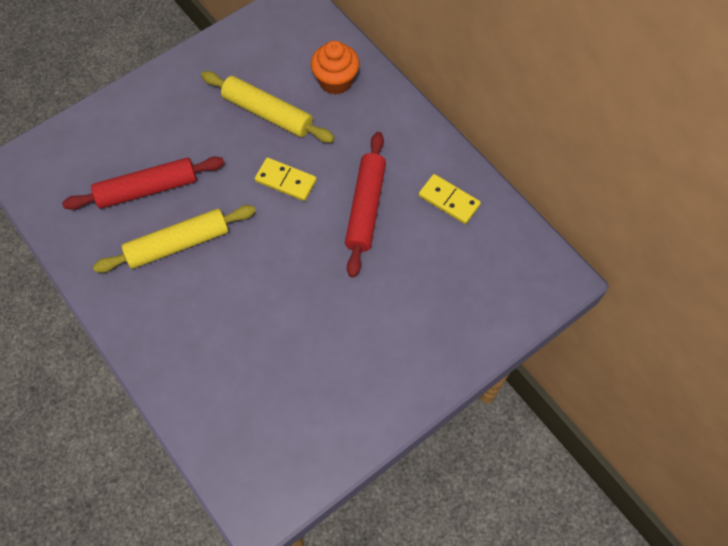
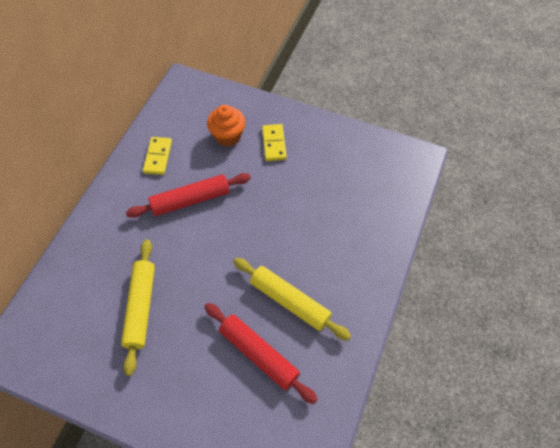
camera: 120 degrees left, 5 degrees down
(286, 180) = (196, 260): yellow domino -> yellow domino (274, 144)
(335, 81) = (85, 275): orange cupcake -> orange cupcake (227, 136)

